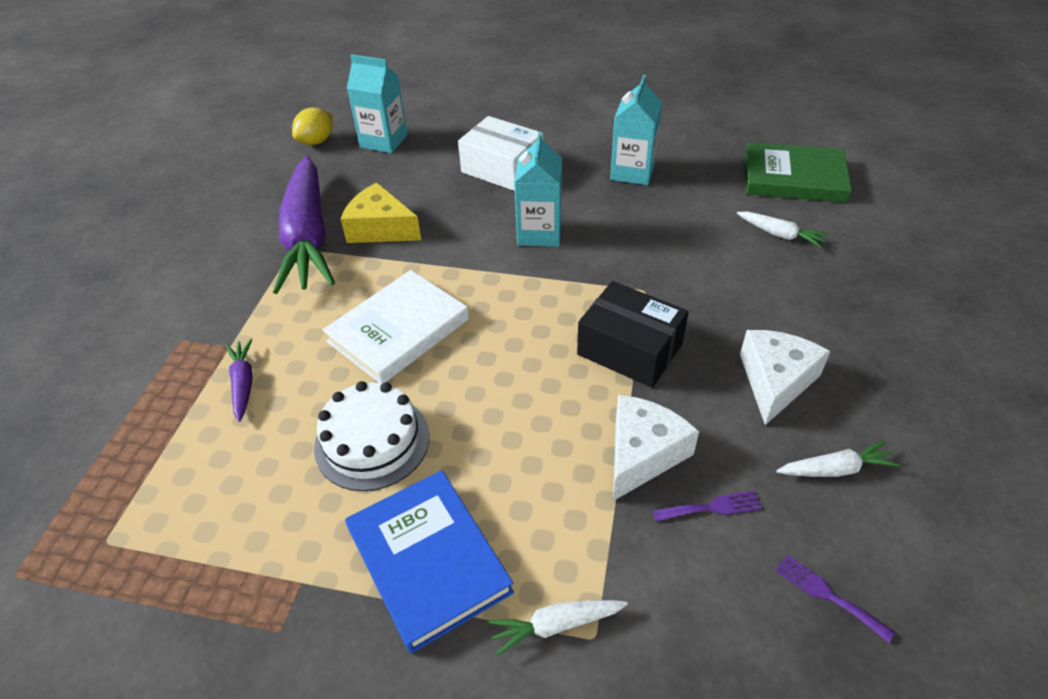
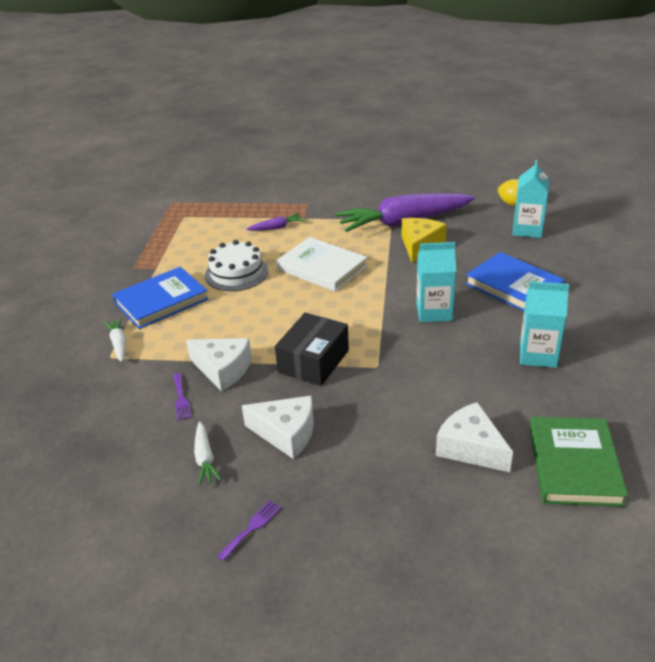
camera: 85 degrees right, 10 degrees down
(502, 168) = (513, 286): white box -> blue book
(780, 235) = (470, 448): white carrot -> white cheese
(827, 595) = (115, 445): purple fork -> purple fork (252, 528)

